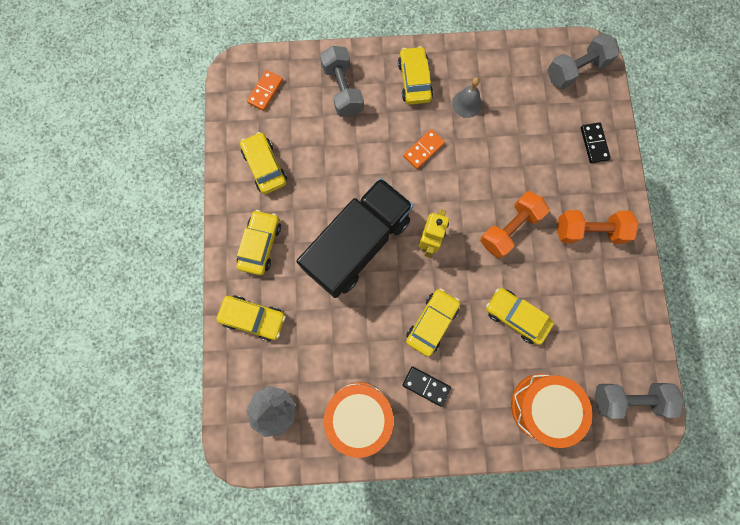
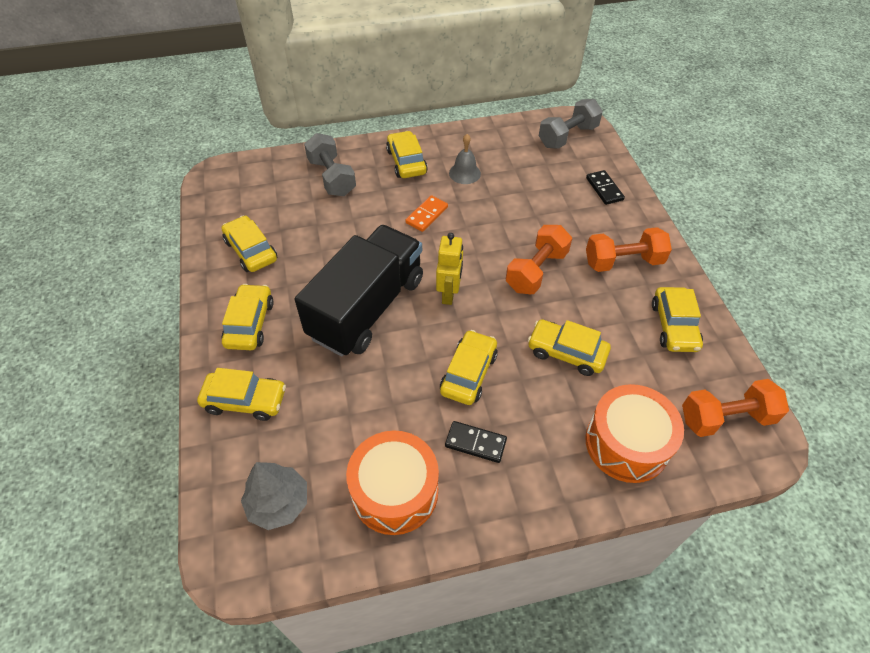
camera: 10 degrees left, 25 degrees down
(265, 91) = (248, 187): orange domino -> none
(613, 305) = (674, 326): none -> yellow car
(628, 398) = (726, 418): grey dumbbell -> orange dumbbell

